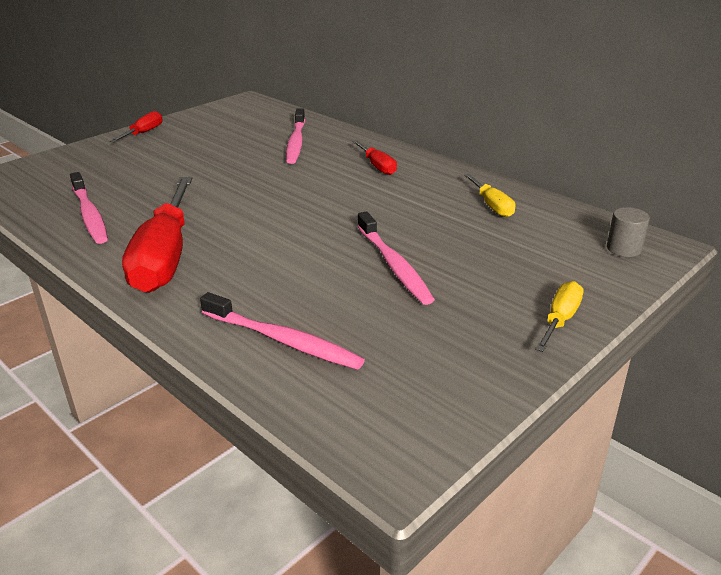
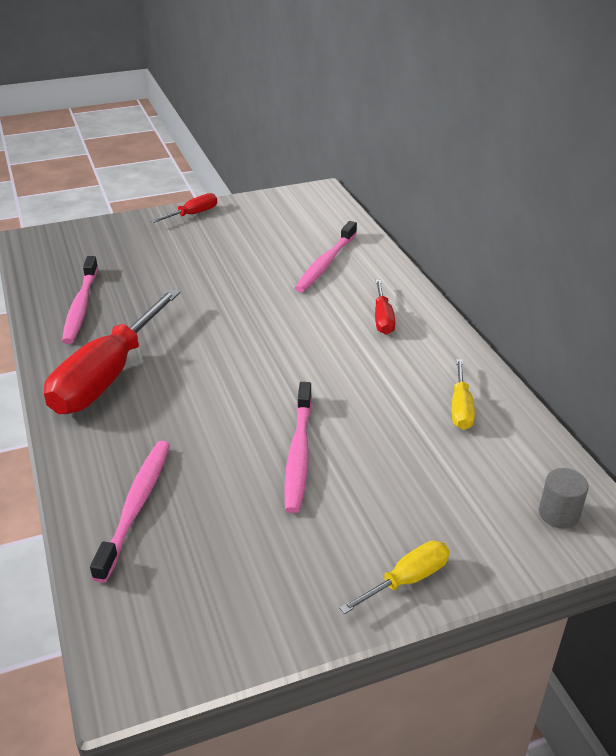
camera: 25 degrees right, 5 degrees up
(283, 340) = (136, 506): pink toothbrush -> pink toothbrush turned 135 degrees counterclockwise

